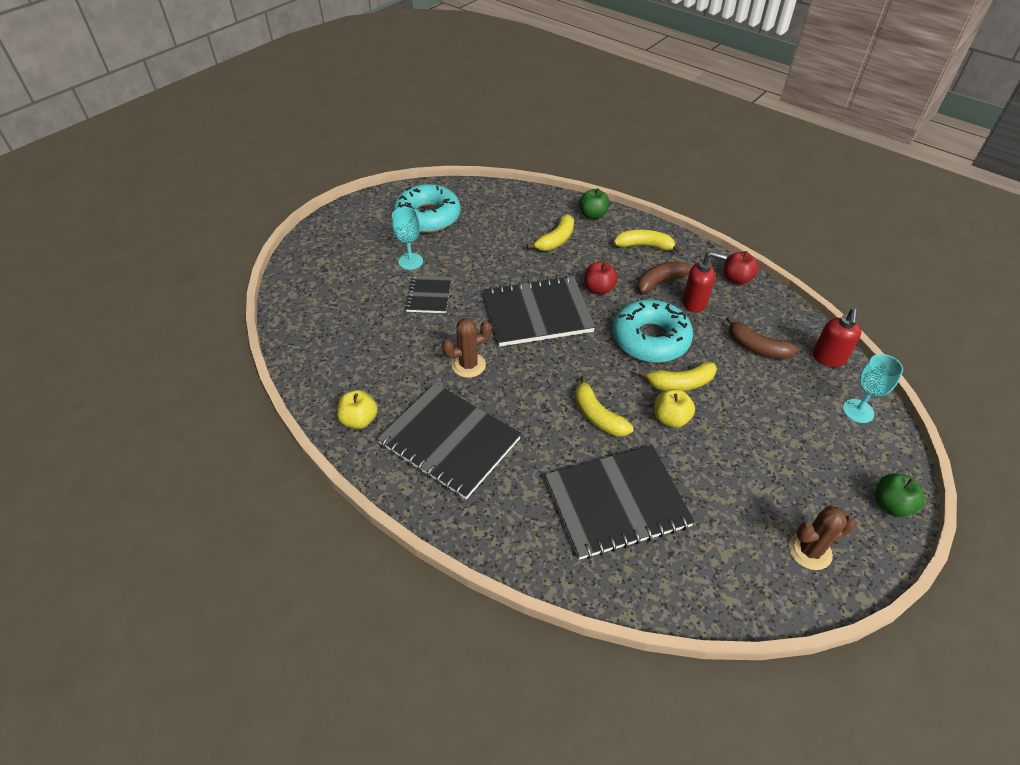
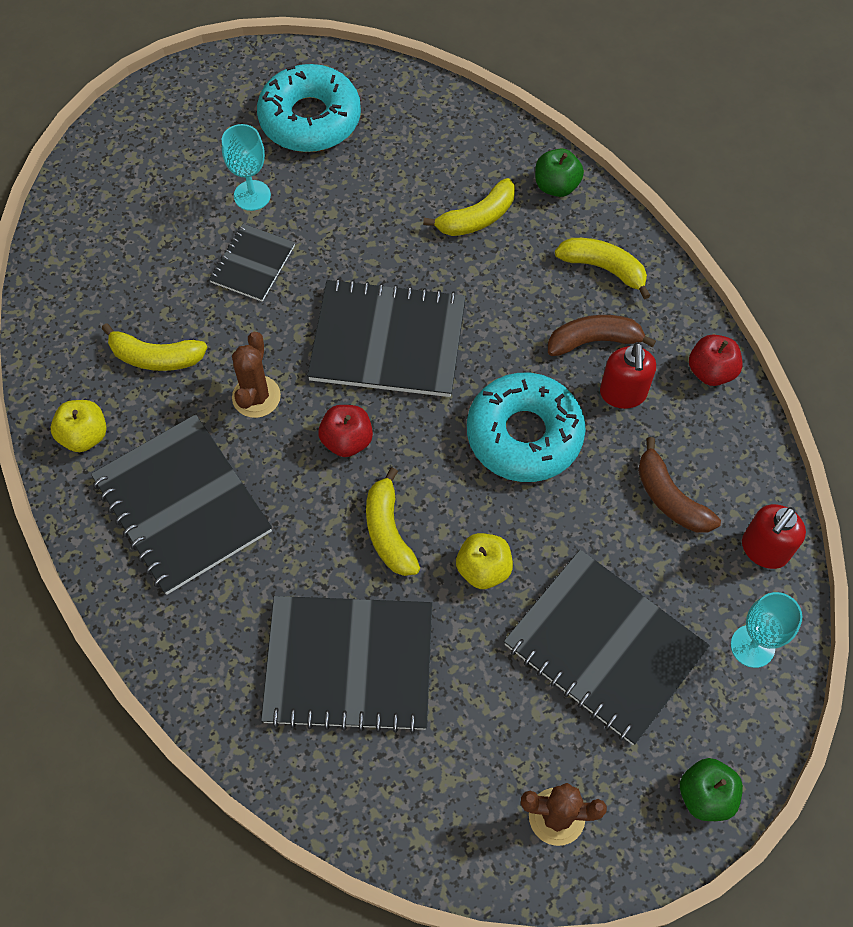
camera: 20 degrees right, 15 degrees up
(468, 365) = (256, 397): brown cactus -> brown cactus turned 75 degrees counterclockwise
(599, 289) = (495, 326): red apple -> red apple (347, 440)
(680, 383) = (527, 519): yellow banana -> yellow banana (156, 357)
(695, 303) = (623, 394): red soap dispenser -> red soap dispenser turned 60 degrees clockwise
(772, 440) = (604, 647): none -> black notebook

